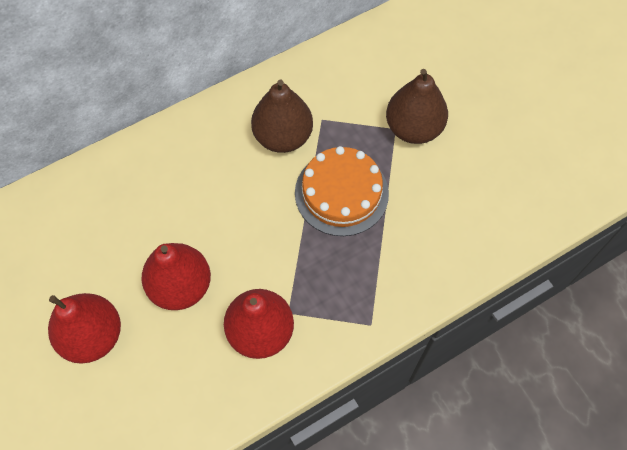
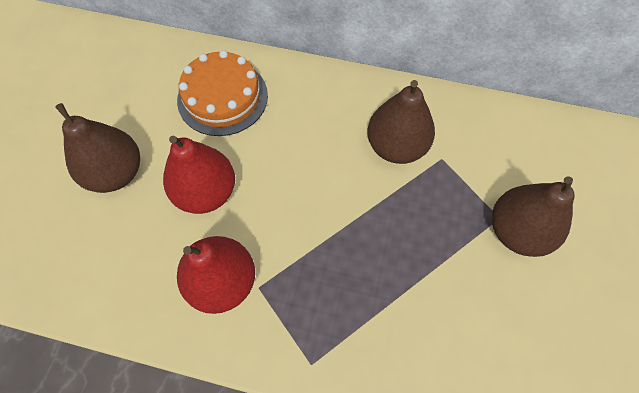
camera: 45 degrees right, 0 degrees up
(93, 336) = (116, 173): red pear -> brown pear
(341, 193) = (398, 231): orange cake -> orange cake (222, 97)

